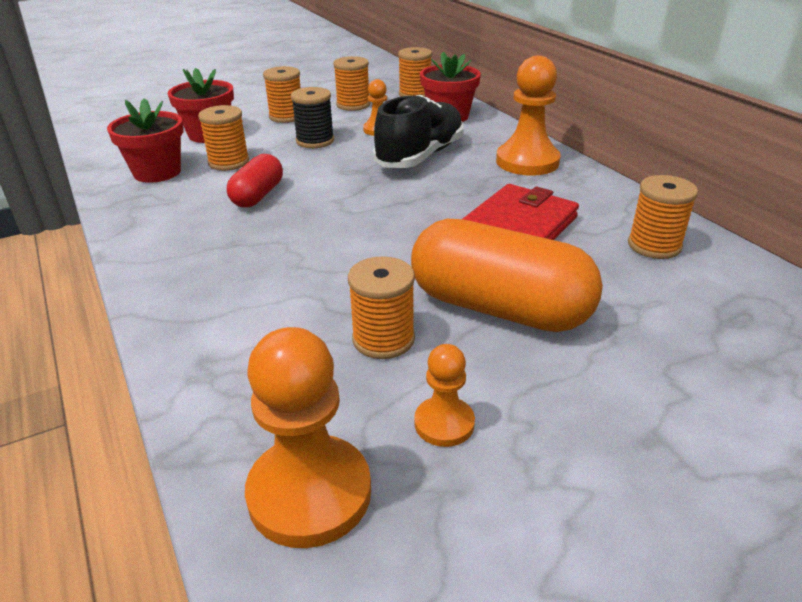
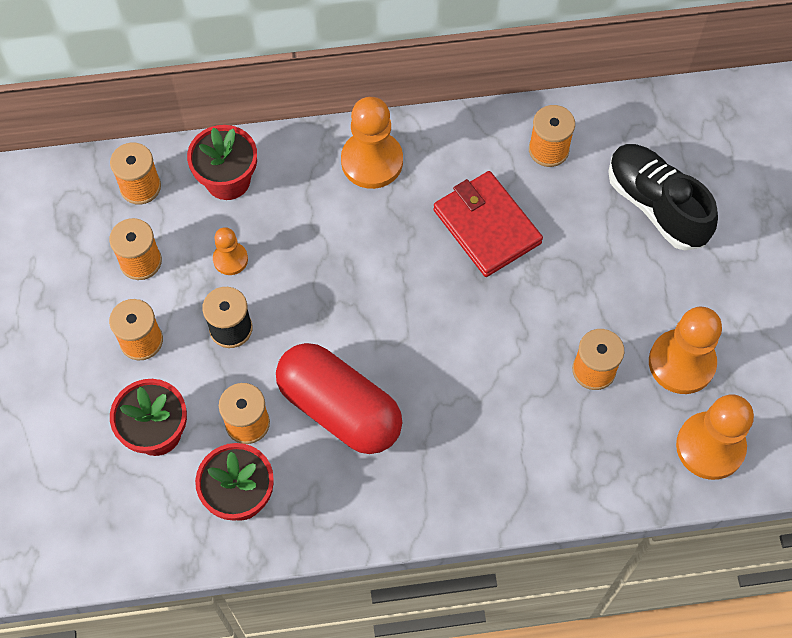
camera: 70 degrees left, 30 degrees up
(257, 195) = (339, 409): red capsule -> red capsule, size x1.84
(420, 156) = (317, 244): black shoe -> black shoe (656, 205)
(444, 423) = (681, 363): orange pawn -> orange pawn, size x1.84
(499, 308) = (586, 286): orange capsule -> none

